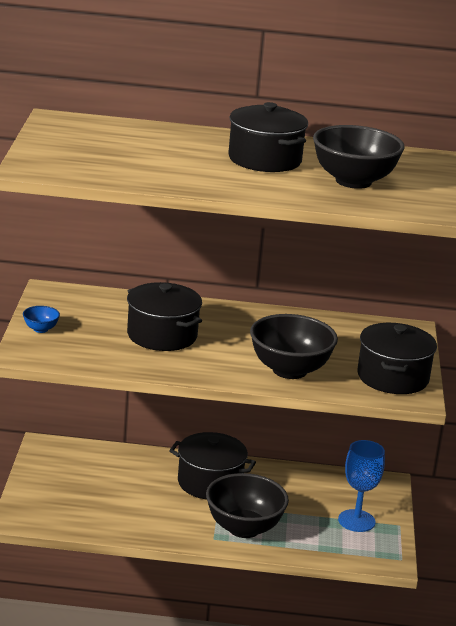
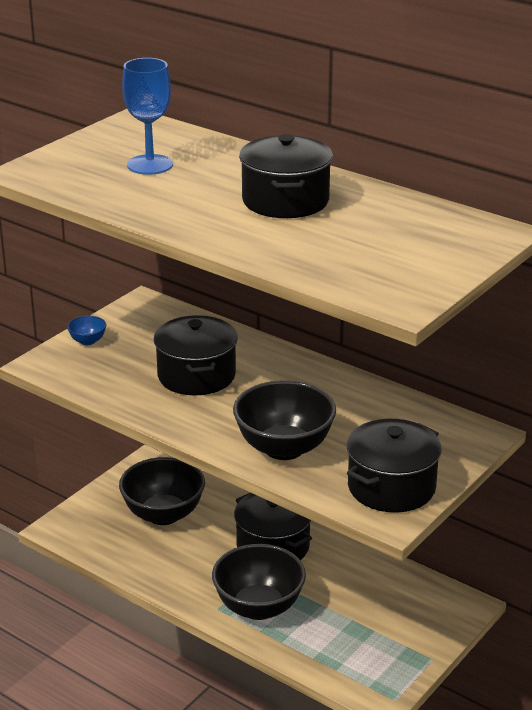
camera: 35 degrees right, 5 degrees up
(353, 181) = (349, 244): black bowl -> black bowl (163, 514)
(356, 521) = (388, 638): blue goblet -> blue goblet (150, 165)

